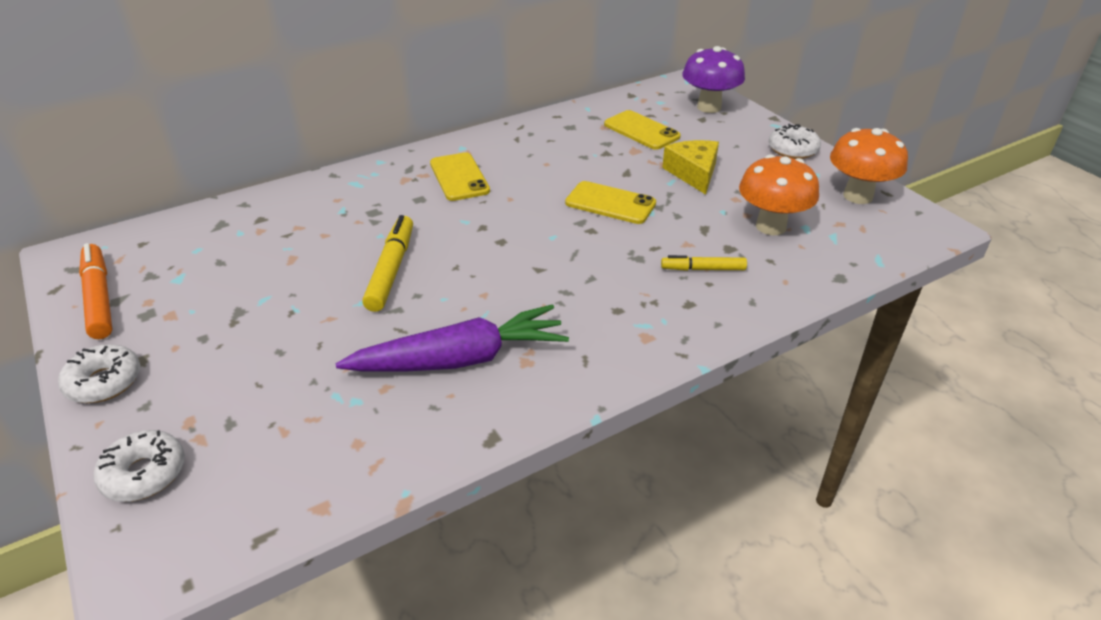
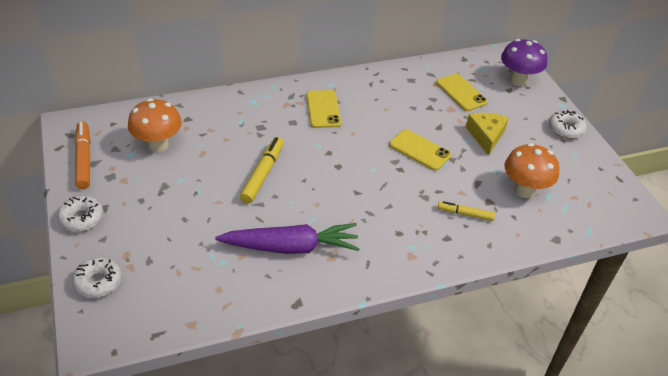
camera: 10 degrees right, 5 degrees up
(858, 196) = (597, 177): orange mushroom -> orange mushroom (158, 145)

